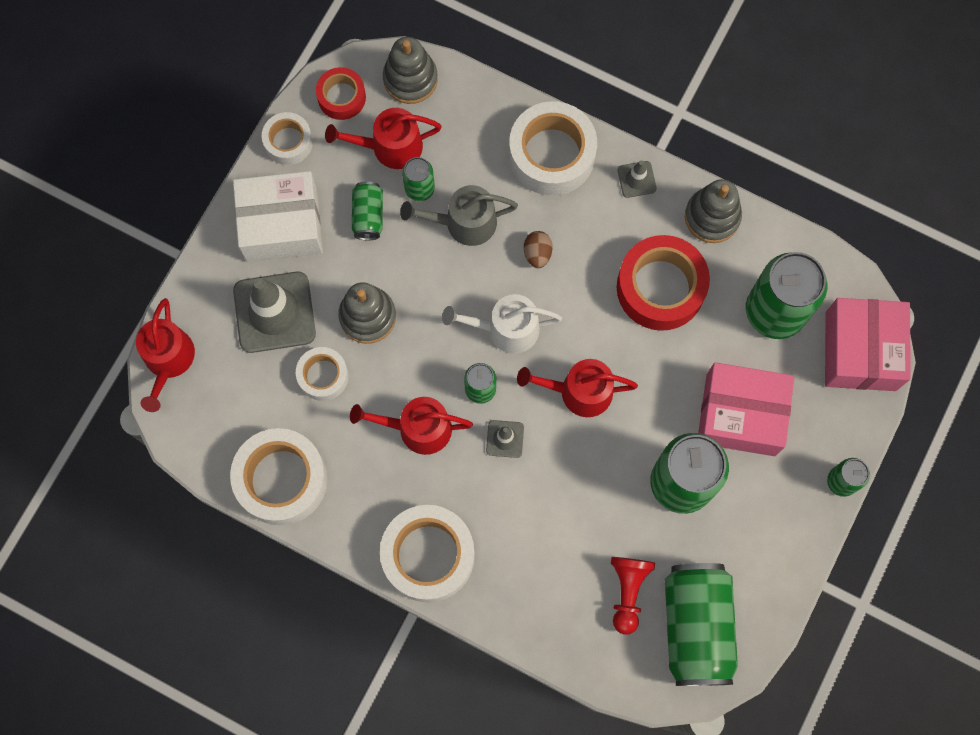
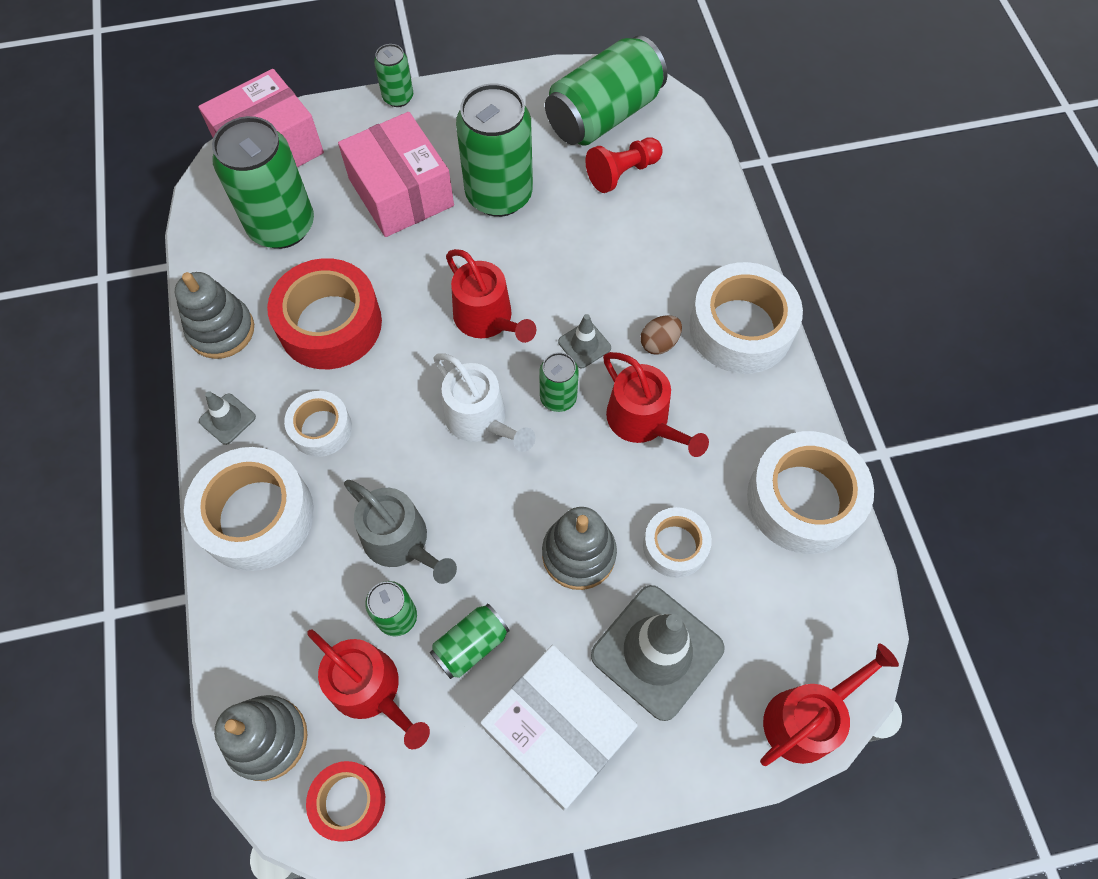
camera: 130 degrees left, 10 degrees down
(288, 142) = (454, 815): white tape -> white tape (321, 428)
(537, 253) = (379, 449): brown egg -> brown egg (659, 343)

